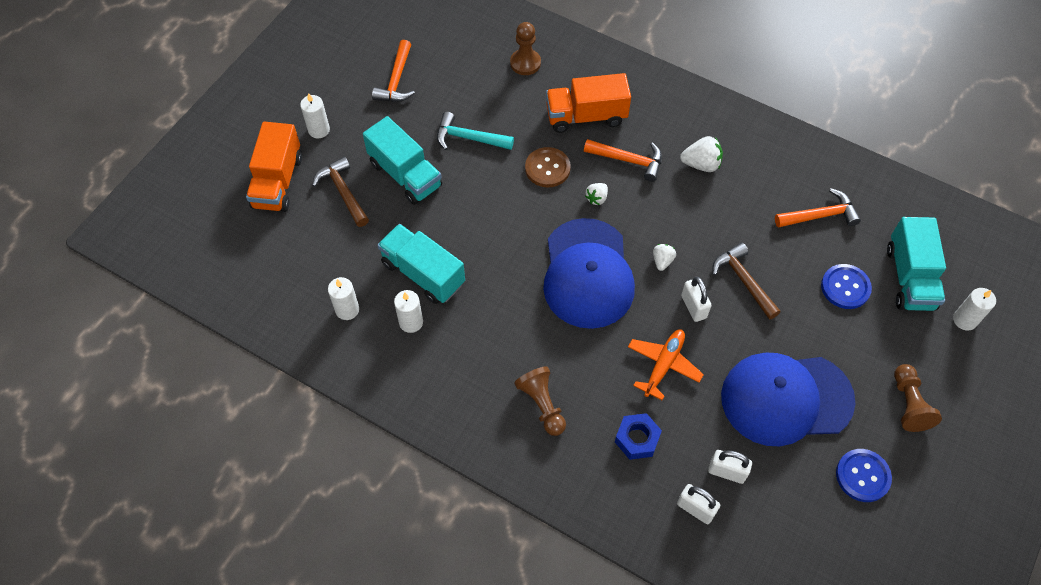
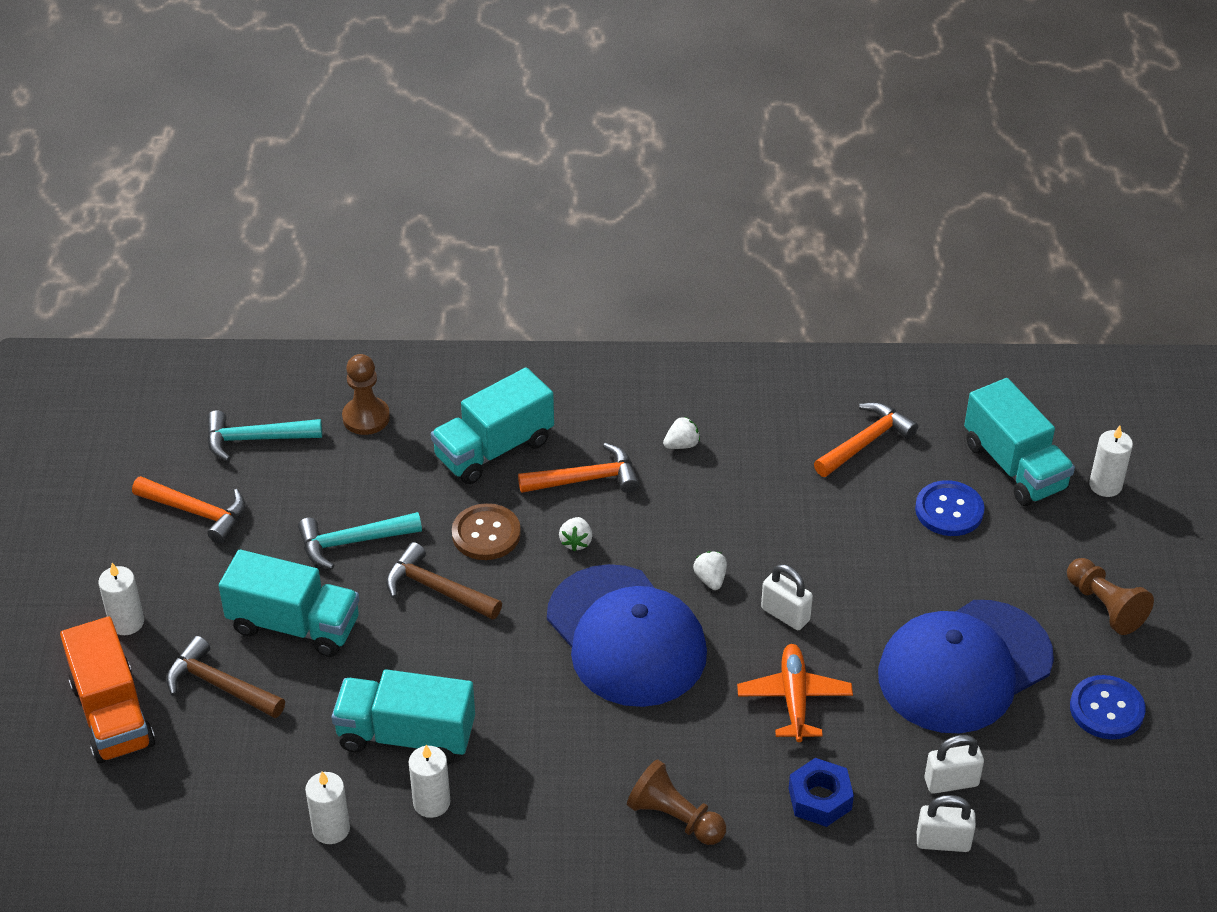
camera: 30 degrees left, 15 degrees down
(396, 80) = (197, 512): orange hammer -> orange hammer turned 45 degrees counterclockwise
(455, 49) = (255, 439): none -> turquoise hammer
(586, 116) = (494, 449): orange truck -> turquoise truck
(701, 164) = (681, 444): white strawberry -> white strawberry, size x0.62
(743, 280) = (824, 557): brown hammer -> brown hammer (436, 589)

